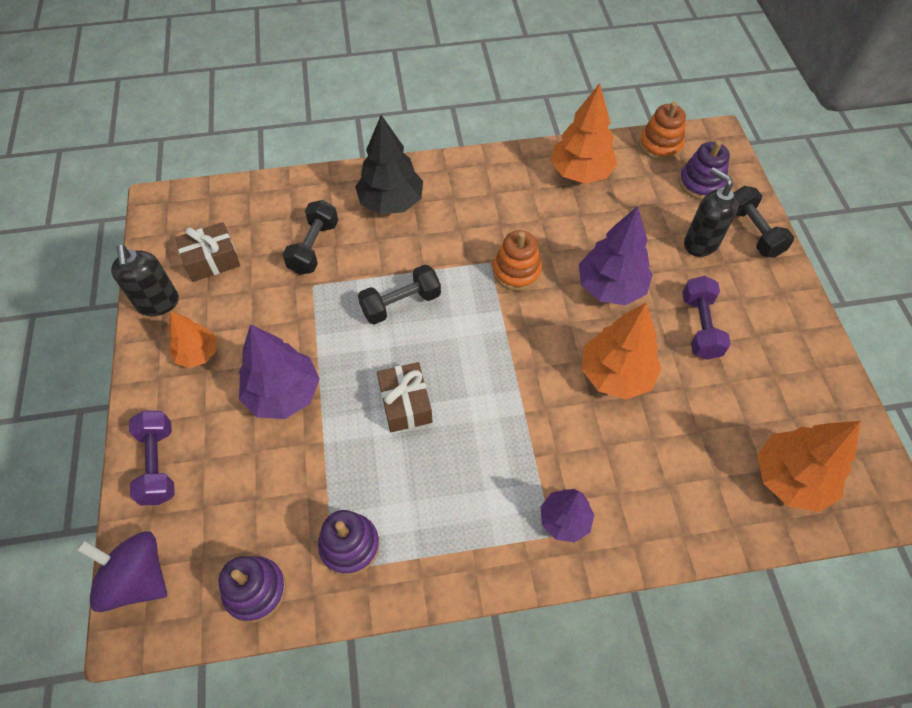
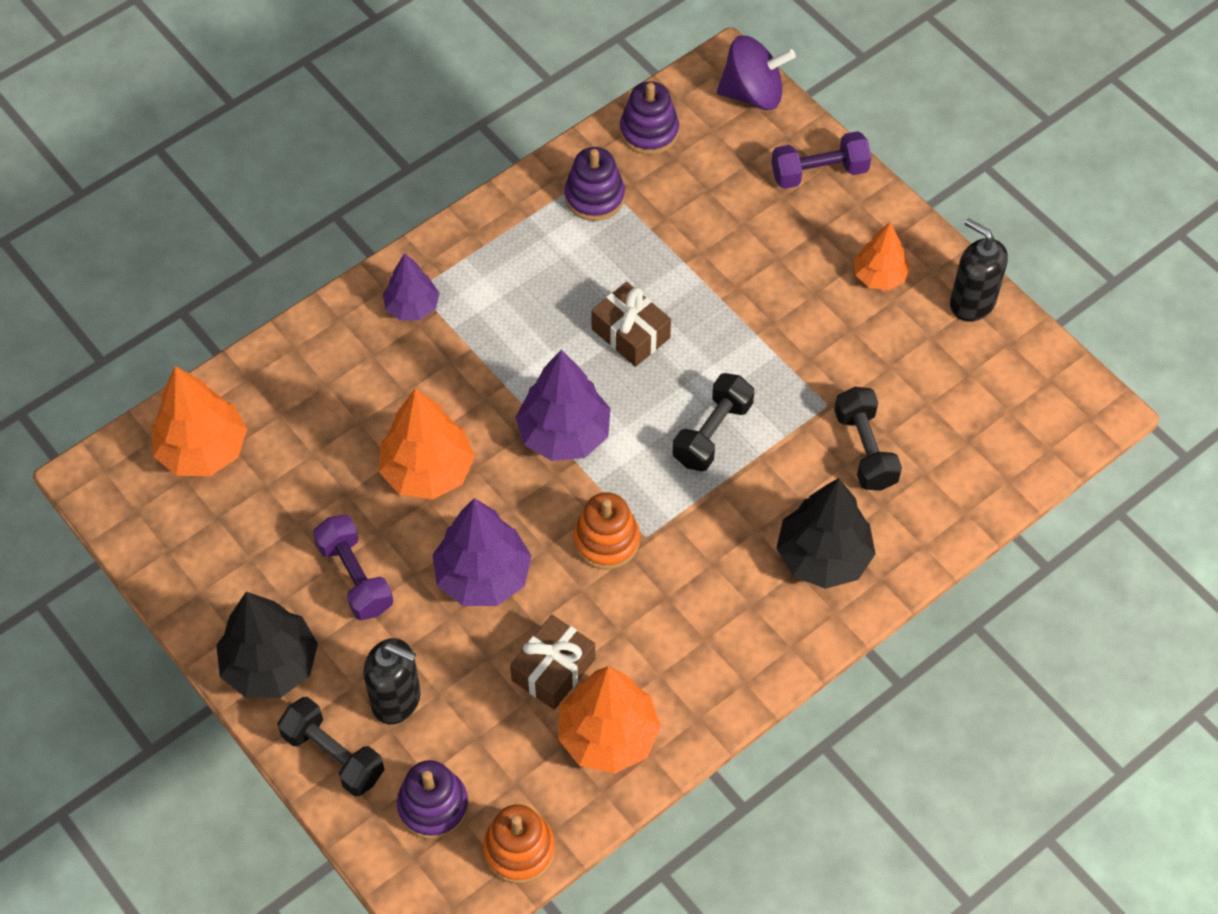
camera: 150 degrees right, 0 degrees up
(158, 464) = (819, 172): purple dumbbell -> purple dumbbell turned 60 degrees counterclockwise
(212, 260) = (964, 376): brown gift -> brown gift (553, 669)
(283, 394) = (759, 283): purple tree -> purple tree (564, 434)
(779, 298) = (271, 665): none -> black tree

